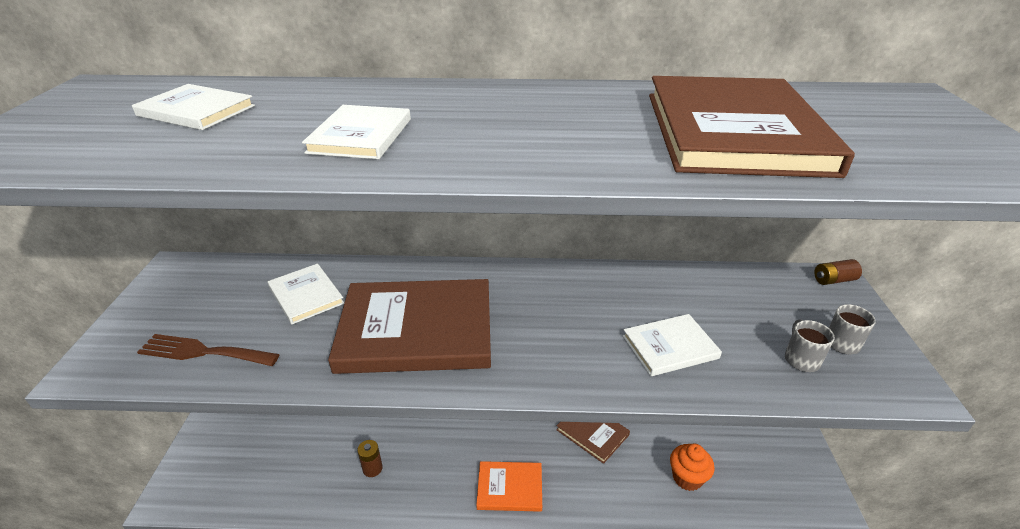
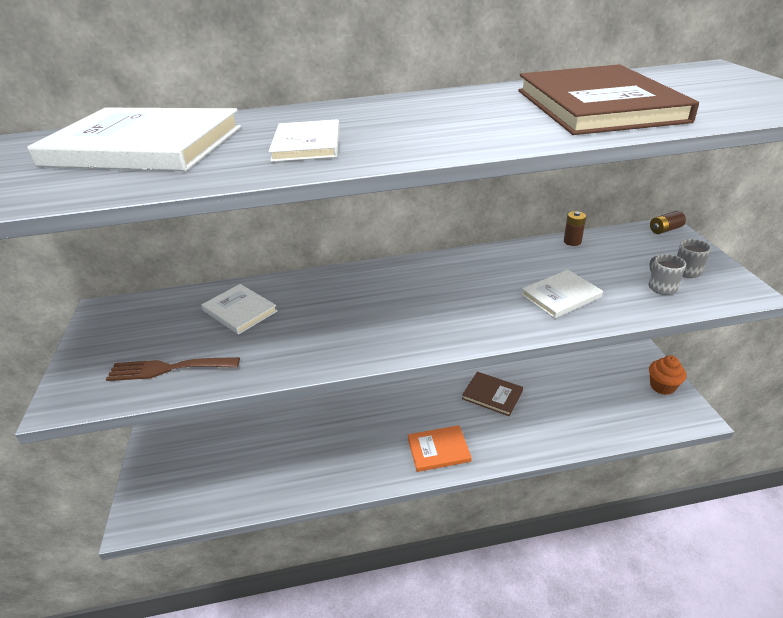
camera: 10 degrees left, 0 degrees up
(196, 111) = (144, 146): white book -> white book, size x1.98
(372, 468) = (315, 460): brown battery -> brown battery (572, 241)
(416, 330) = (350, 319): brown book -> none
(687, 478) = (578, 413): orange cupcake -> orange cupcake (662, 386)

